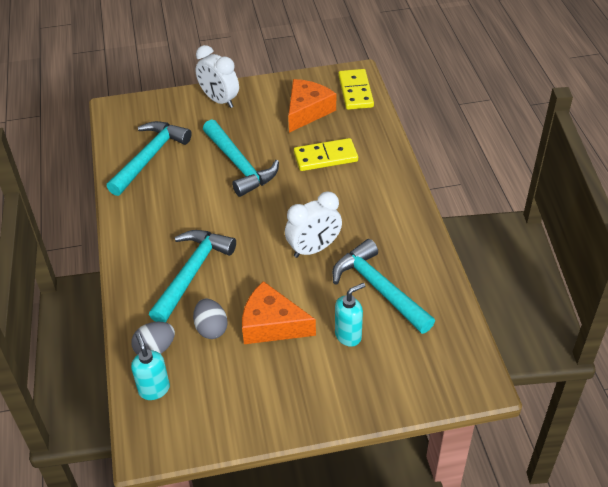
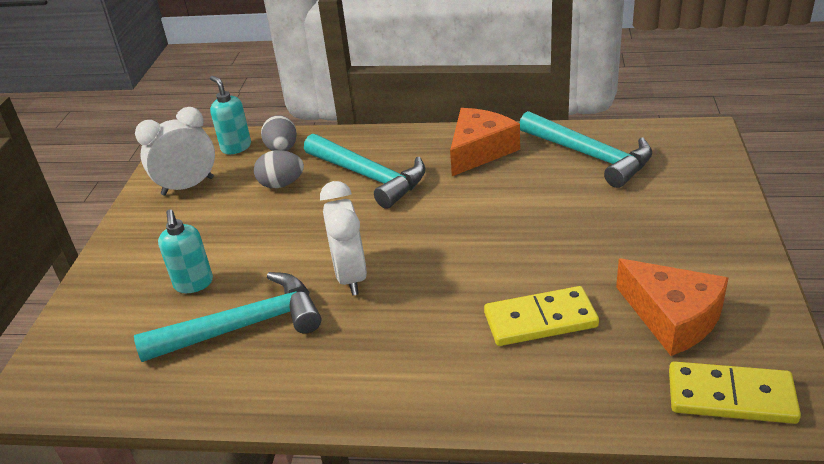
camera: 110 degrees right, 10 degrees down
(154, 389) = (236, 147): turquoise soap dispenser -> turquoise soap dispenser turned 120 degrees counterclockwise
(219, 100) = (715, 222): white clock -> white clock (188, 186)
(239, 165) = (549, 228): turquoise hammer -> none
(272, 324) = (255, 226): orange cheese -> orange cheese (479, 151)
(325, 157) = (540, 320): yellow domino -> yellow domino turned 75 degrees clockwise

